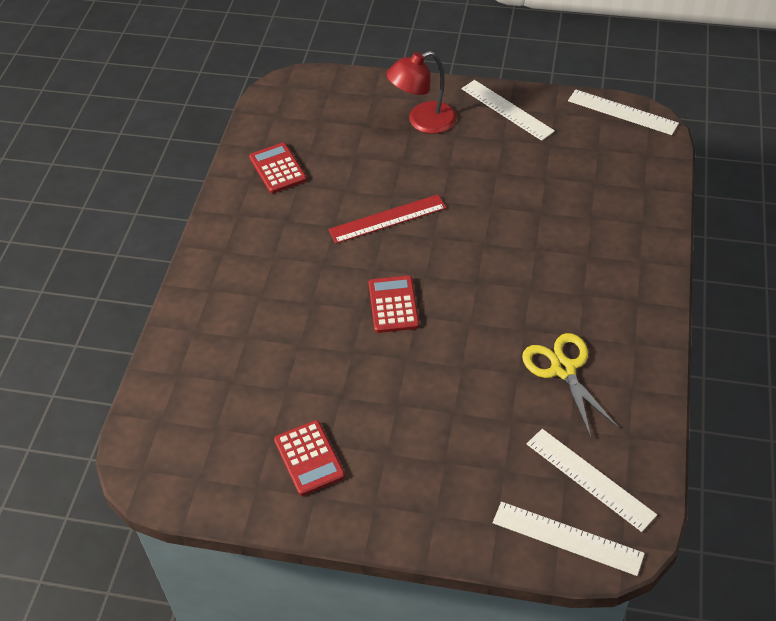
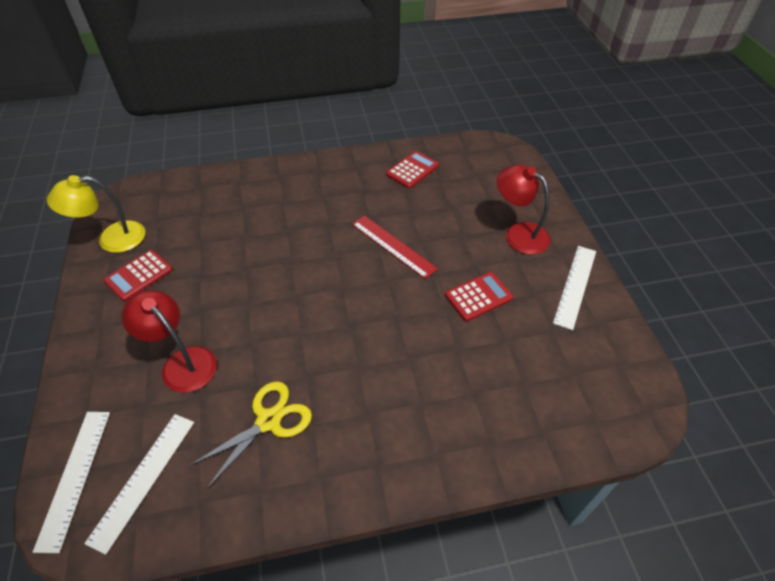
camera: 65 degrees right, 0 degrees up
(225, 482) = (112, 239): none -> yellow lamp
(393, 305) = (302, 277): red calculator -> red calculator (478, 297)
(462, 430) = (182, 362): none -> red lamp
(622, 112) = (643, 381): white ruler -> none

